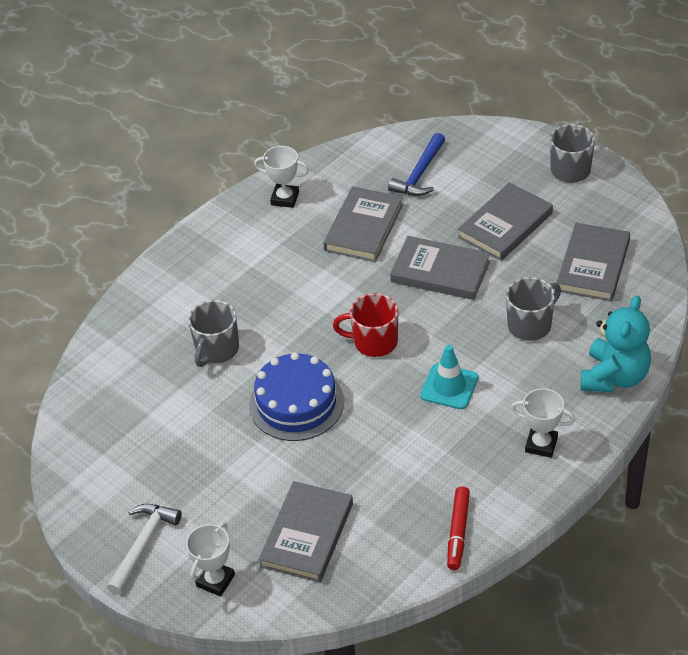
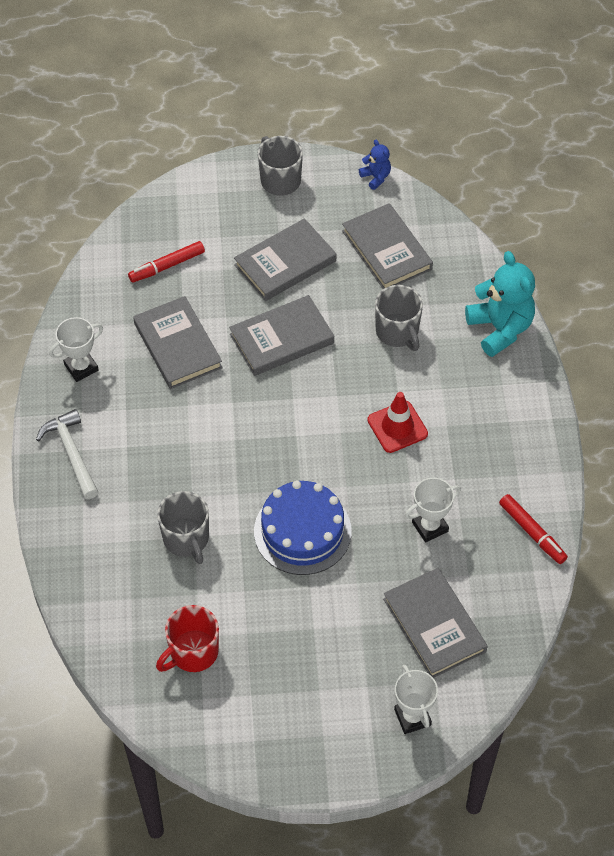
camera: 50 degrees left, 10 degrees up
(143, 545) = (326, 739): white hammer -> white hammer (71, 453)
(374, 342) = (300, 435): red mug -> red mug (193, 652)
(420, 174) = (167, 266): blue hammer -> red marker
(449, 386) = (397, 427): turquoise traffic cone -> red traffic cone
(505, 225) = (285, 263): grey book -> grey book turned 60 degrees clockwise
(530, 325) = (397, 332): grey mug -> grey mug turned 150 degrees clockwise
(541, 444) = (511, 420): white trophy -> white trophy (430, 527)
(647, 212) = (376, 177): none -> blue teddy bear

